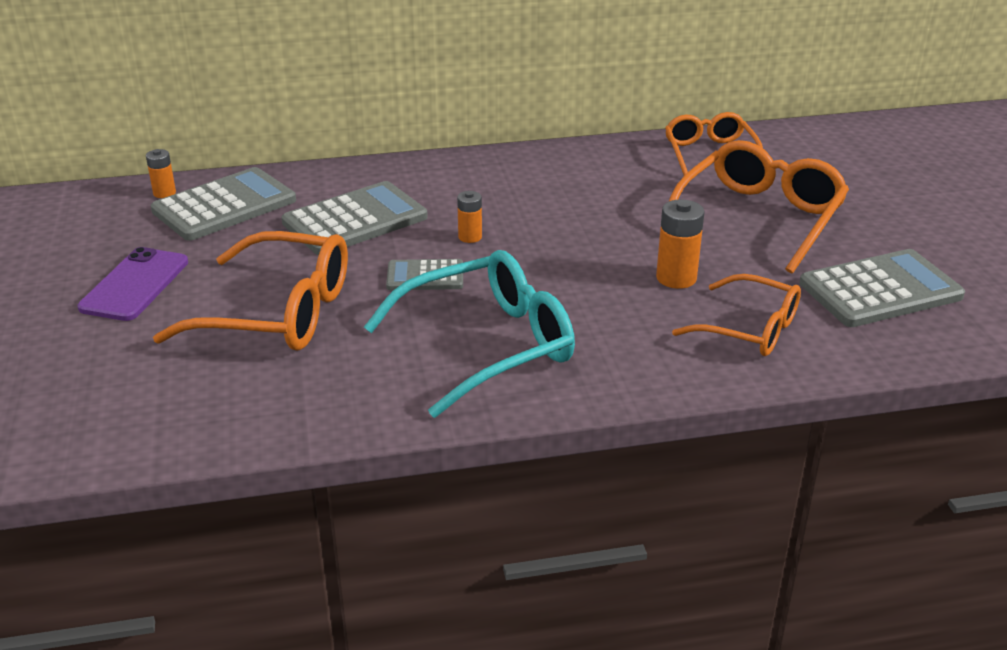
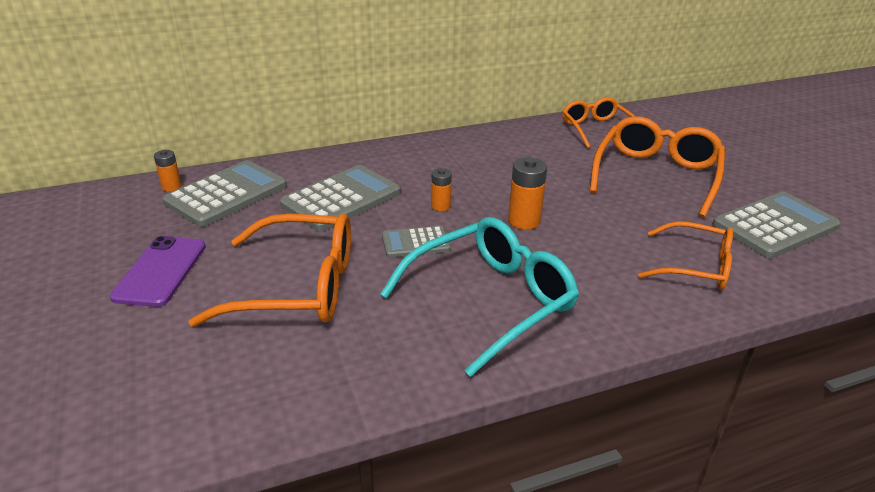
camera: 10 degrees left, 0 degrees up
(676, 278) = (618, 228): orange battery -> orange battery (524, 221)

